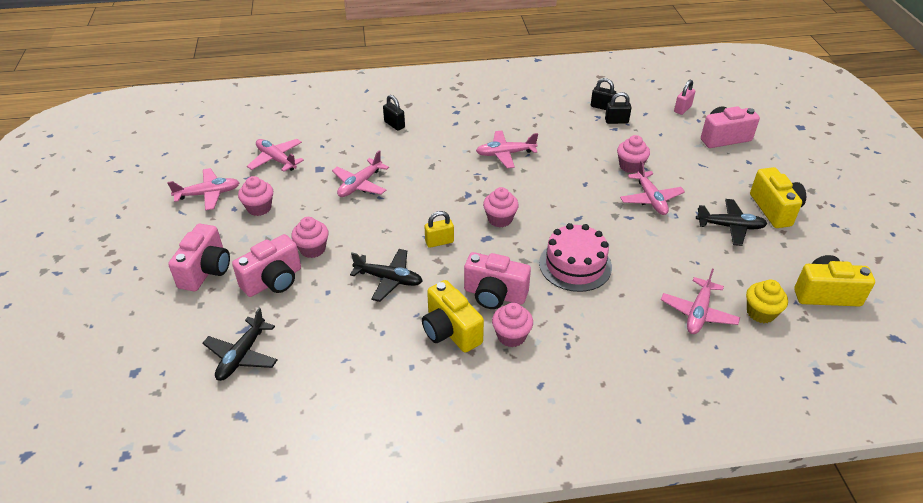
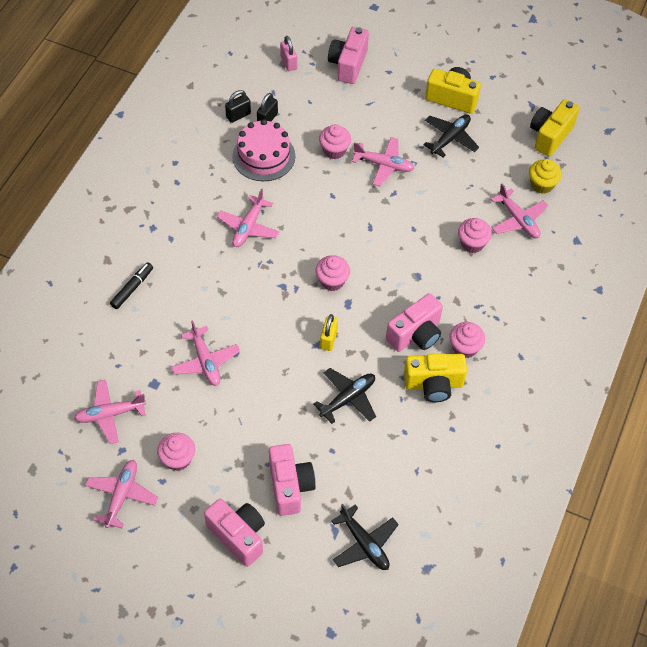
camera: 60 degrees left, 15 degrees up
(312, 249) = (269, 439): pink cupcake -> pink cupcake (472, 243)
(394, 124) = (132, 288): black padlock -> black marker
(575, 265) = (420, 262): pink cake -> pink cake (263, 156)

